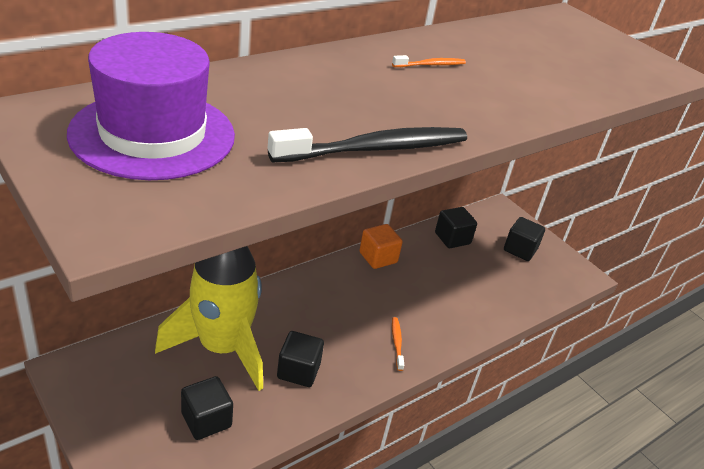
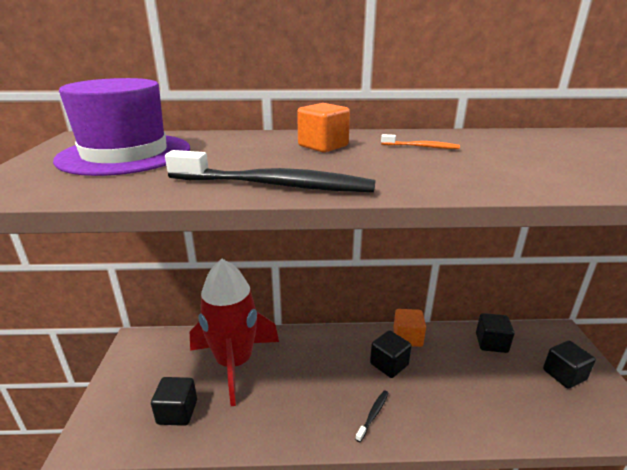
camera: 40 degrees right, 10 degrees down
(222, 347) = (234, 363): yellow rocket -> red rocket
(298, 371) = (272, 403): black cube -> black cube (389, 364)
(344, 79) = (323, 146): none -> orange cube
(397, 343) = (373, 415): orange toothbrush -> black toothbrush

